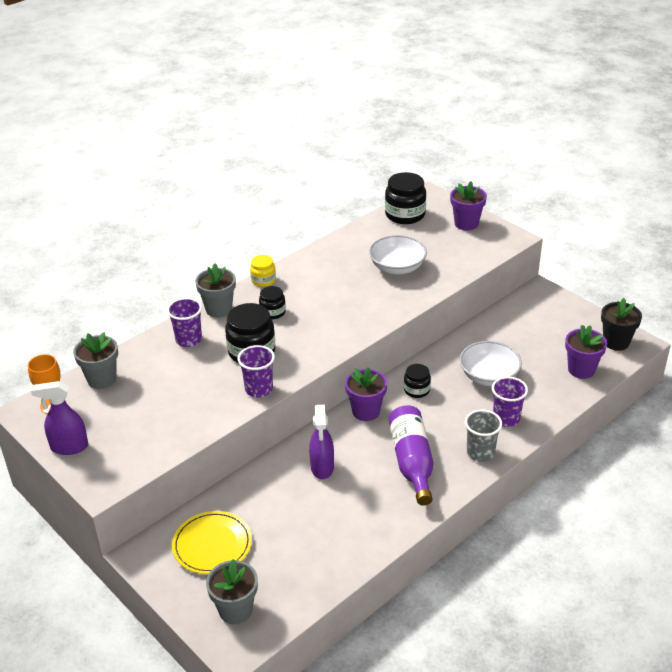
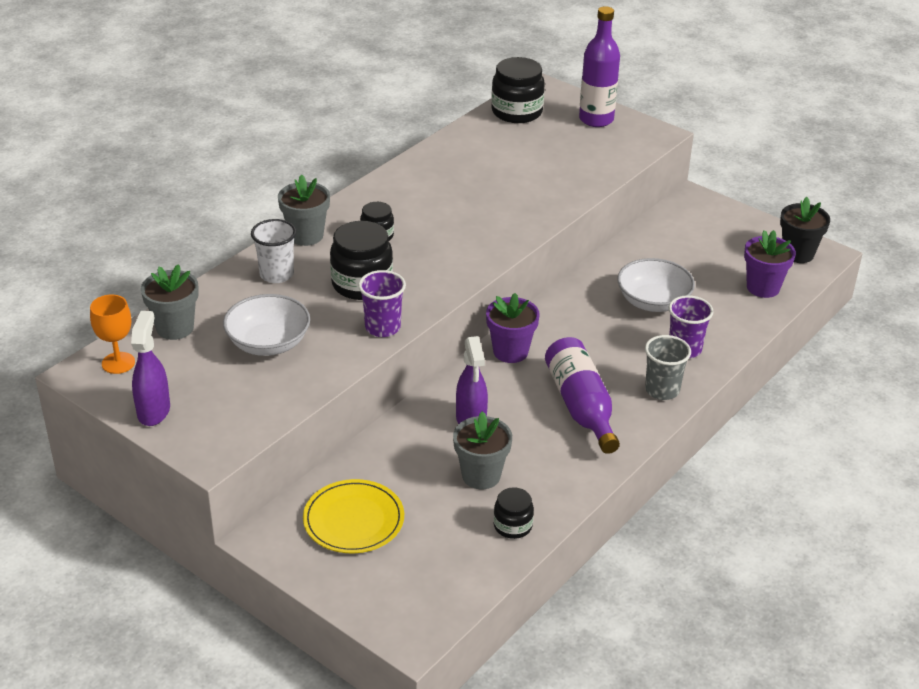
camera: 10 degrees left, 0 degrees up
(69, 447) = (154, 411): purple spray bottle -> purple spray bottle turned 105 degrees clockwise
(188, 340) = (276, 274): purple cup -> white cup
(235, 610) = (402, 592): grey flower pot -> grey flower pot (481, 475)
(263, 280) = (355, 198): yellow jar -> none
(397, 267) = (522, 175): white bowl -> white bowl (268, 343)
(416, 390) = (568, 323): black jar -> black jar (512, 526)
(466, 223) = (596, 119): purple flower pot -> purple bottle

